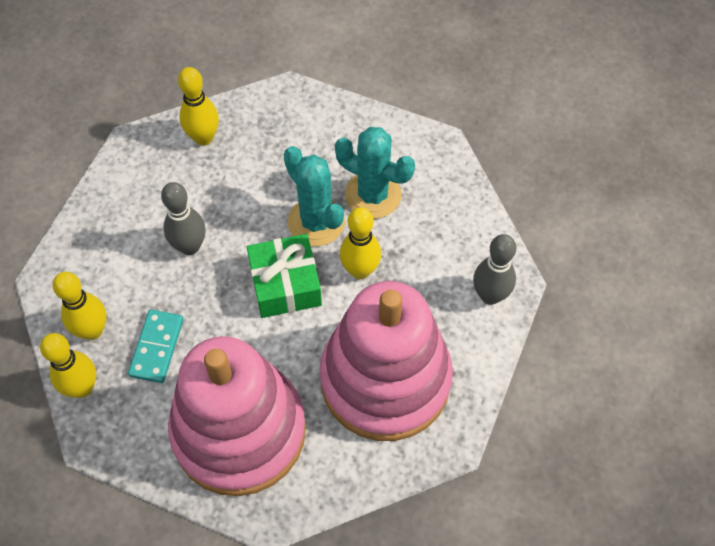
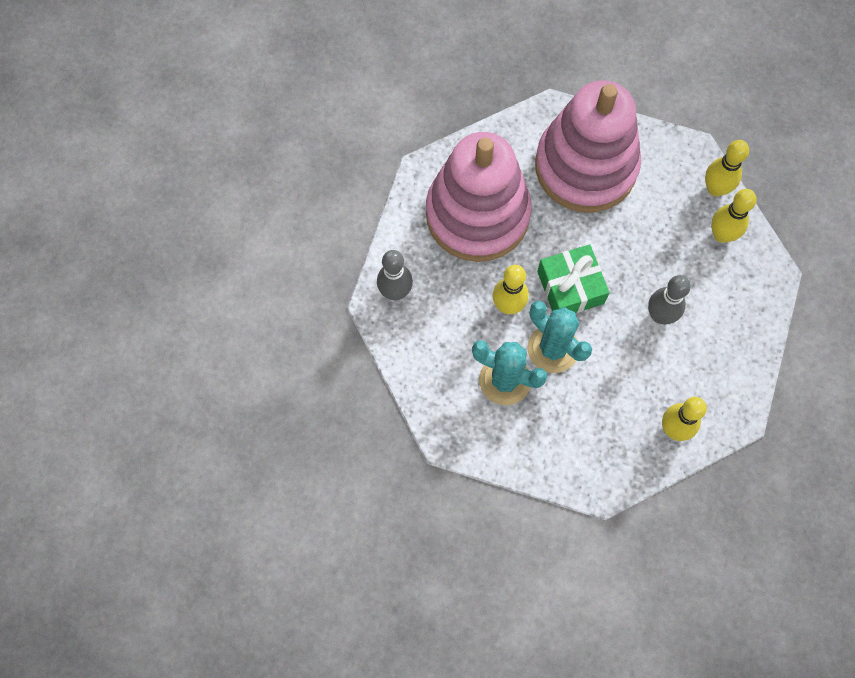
camera: 175 degrees right, 10 degrees up
(157, 347) = (665, 225): turquoise domino -> none

